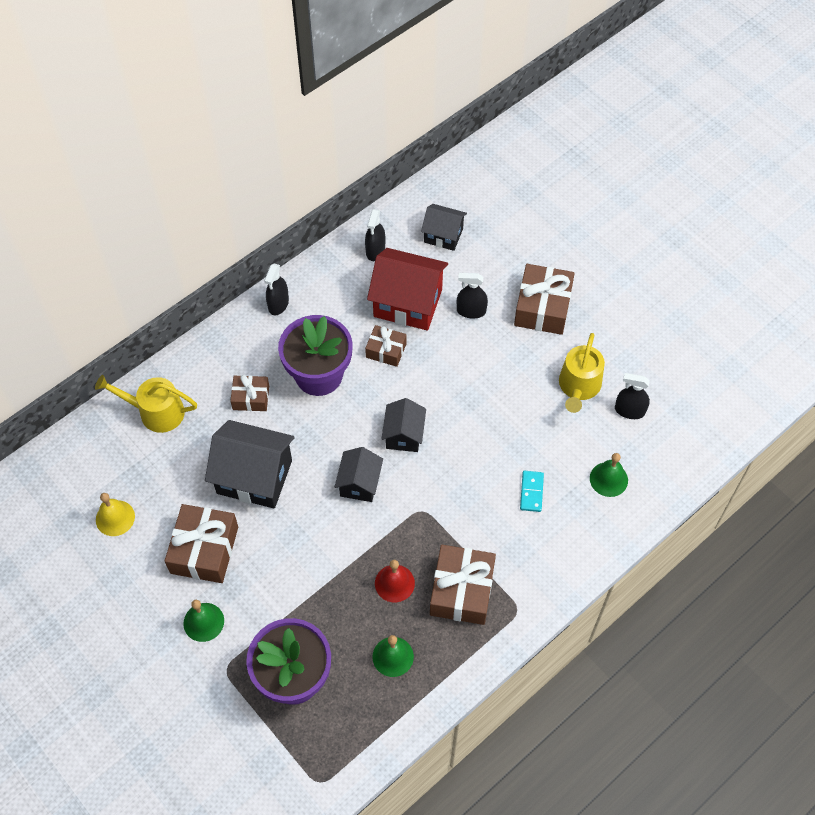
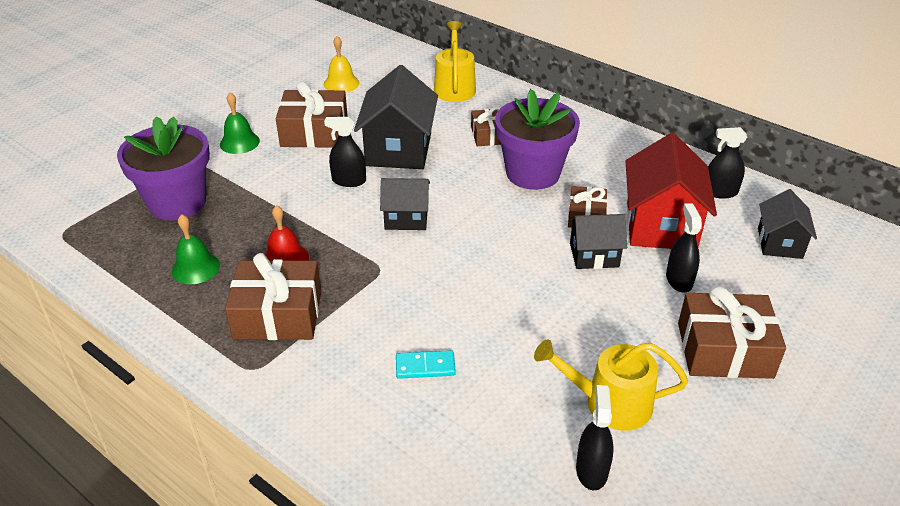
camera: 80 degrees right, 20 degrees down
(278, 304) = (608, 136): black spray bottle -> black spray bottle (349, 181)
(404, 435) = (477, 243): black house -> black house (594, 255)
(608, 479) = (464, 452): green bell -> none

